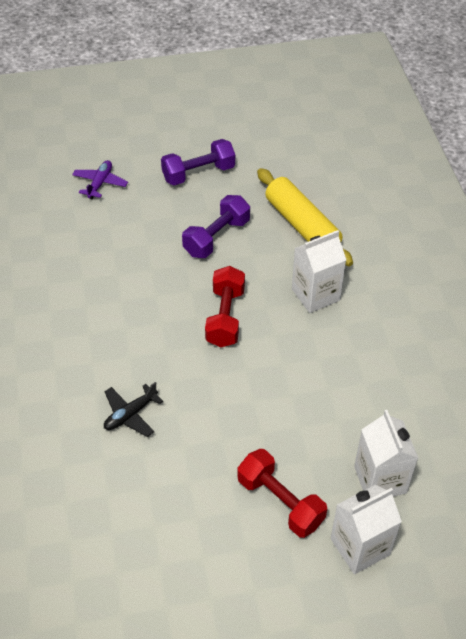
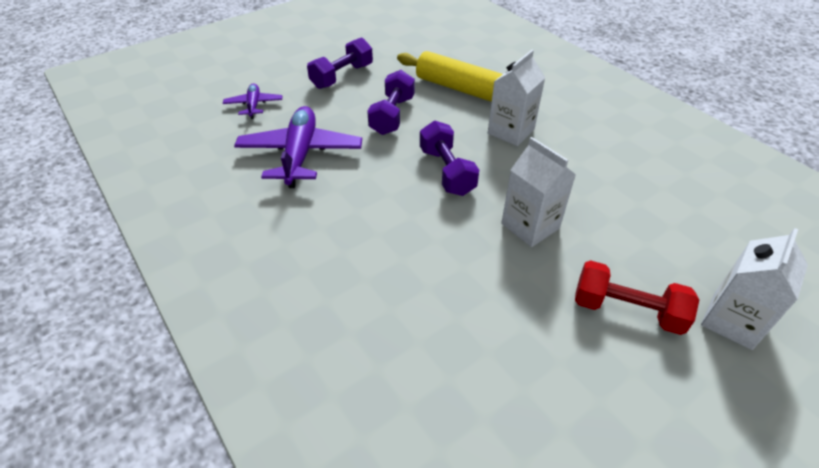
camera: 25 degrees left, 5 degrees down
(111, 253) = (300, 154): none -> purple plane
(130, 414) = (417, 286): black plane -> none
(225, 317) = (446, 171): red dumbbell -> purple dumbbell
(380, 479) = (692, 254): white carton -> white carton (530, 226)

